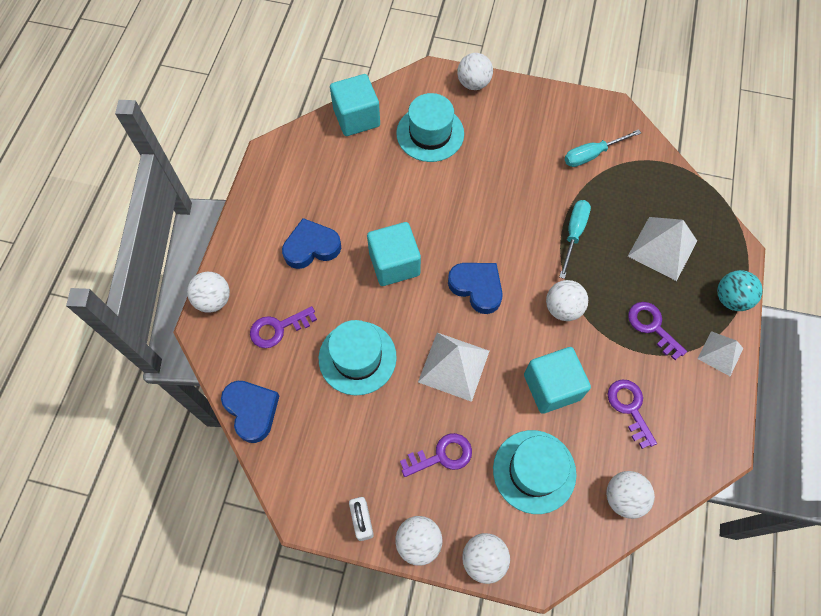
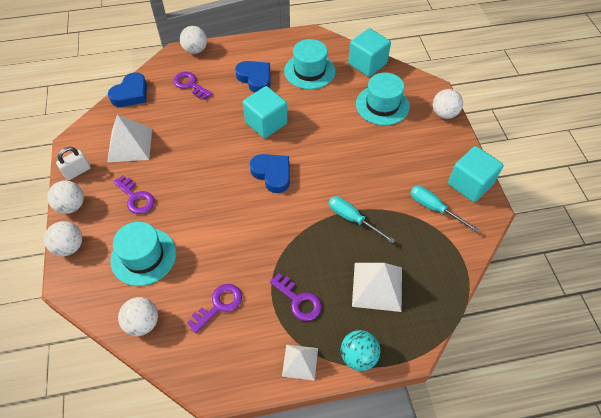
camera: 65 degrees right, 10 degrees down
(357, 357) = (188, 129): turquoise hat -> turquoise hat (309, 71)
(453, 366) = (204, 182): white pyramid -> white pyramid (130, 144)
(477, 287) = (272, 174): blue heart -> blue heart turned 60 degrees counterclockwise
(551, 387) = (214, 246): turquoise cube -> turquoise cube (470, 184)
(563, 308) = (283, 232): white ball -> none
(573, 234) = (352, 219): turquoise screwdriver -> turquoise screwdriver turned 135 degrees counterclockwise
(652, 327) = (298, 300): purple key -> purple key turned 105 degrees clockwise

